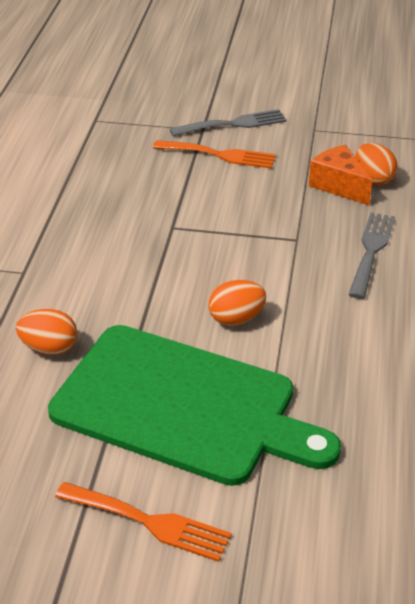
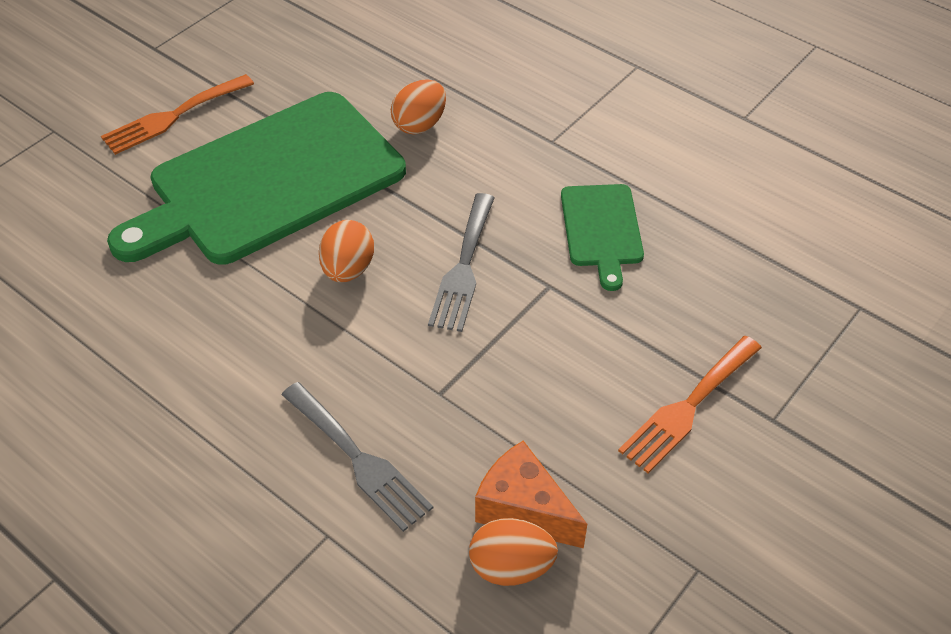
camera: 120 degrees right, 10 degrees up
(103, 222) = (601, 229): none -> green cutting board
(234, 124) = (770, 466): grey fork -> grey fork (463, 268)
(338, 185) = (523, 510): orange cheese -> orange cheese turned 135 degrees counterclockwise

